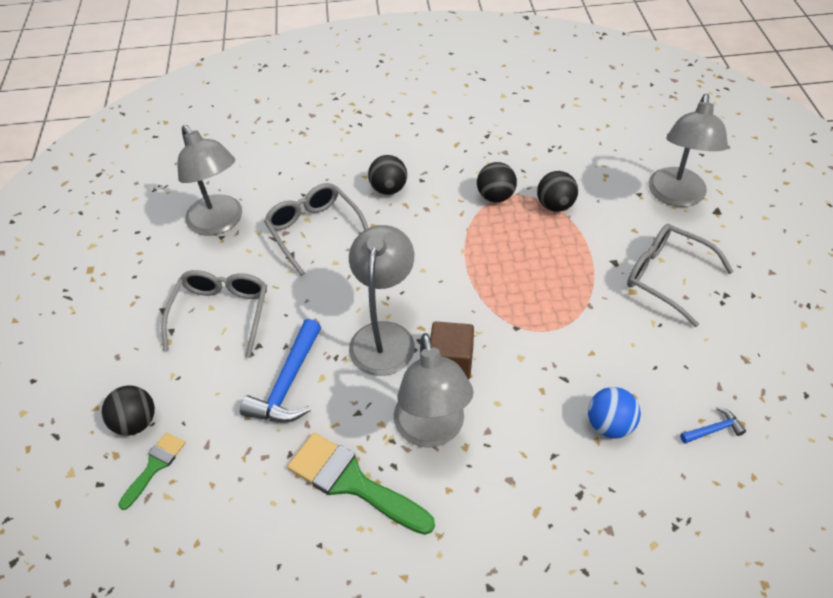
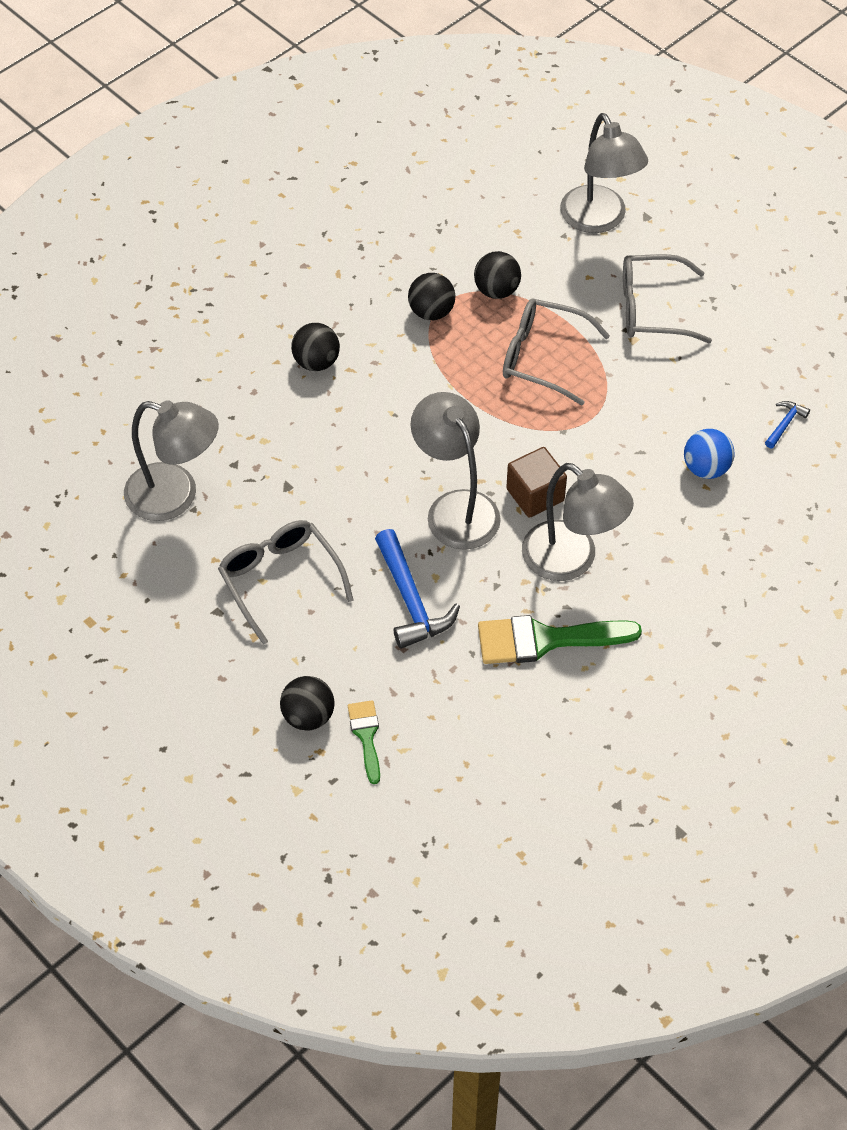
camera: 40 degrees left, 5 degrees up
(314, 231) = (285, 448): grey glasses -> grey glasses (543, 357)

